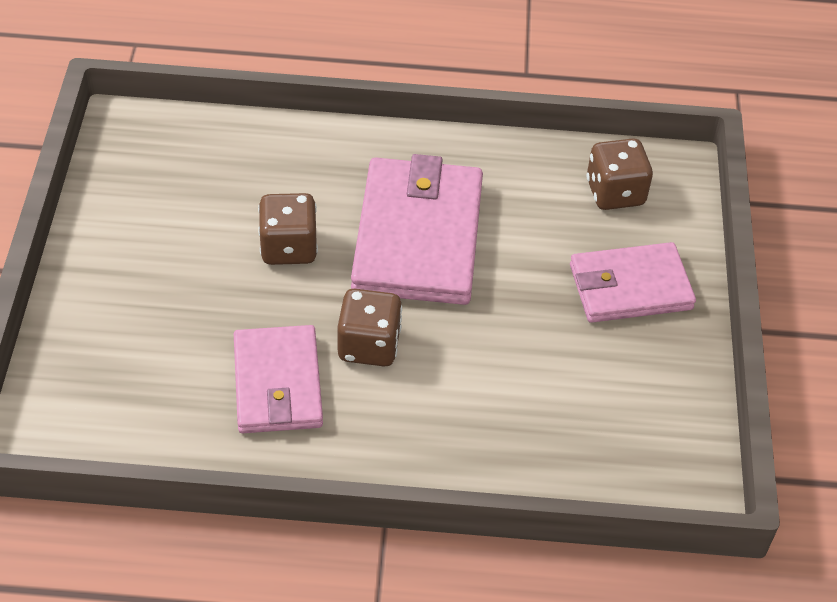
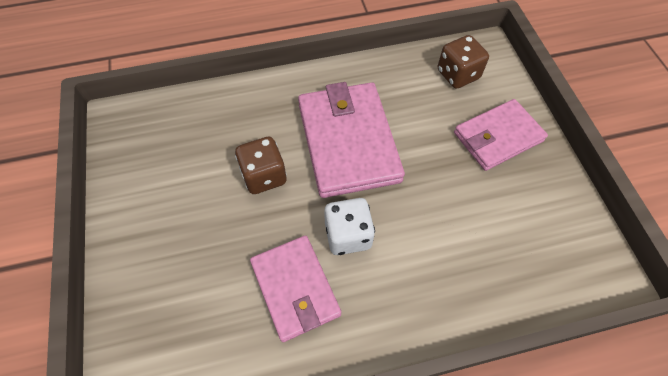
camera: 15 degrees left, 10 degrees up
(369, 345) = (348, 235): brown dice -> white dice

